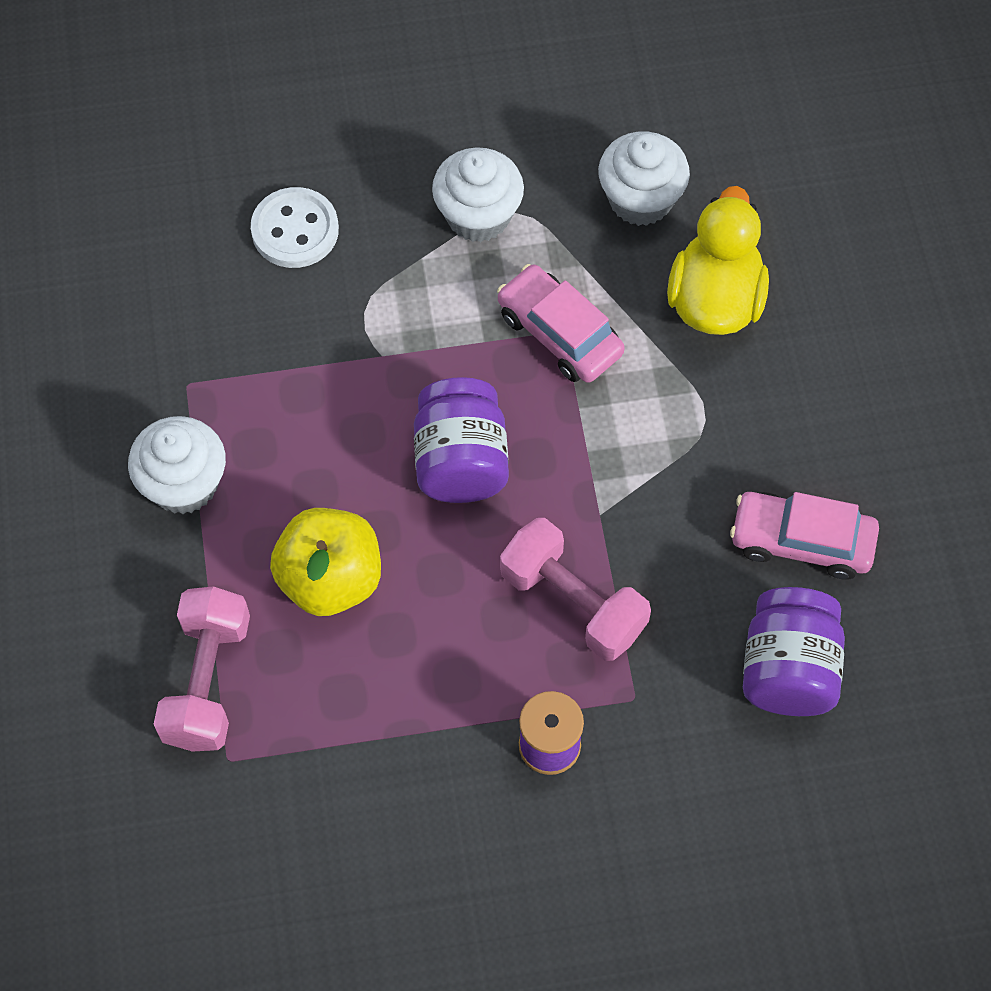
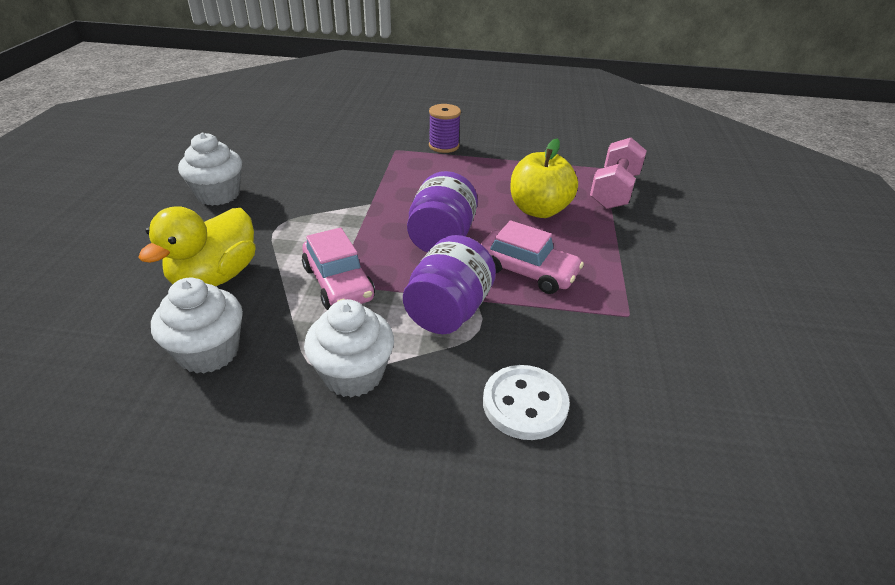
camera: 165 degrees left, 25 degrees down
(184, 484) = (629, 264): white cupcake -> white cupcake (218, 195)
(573, 602) = (406, 179): pink dumbbell -> none
(788, 669) = (317, 144): purple jar -> purple jar (448, 311)
(801, 541) = (271, 174): pink car -> pink car (527, 271)

